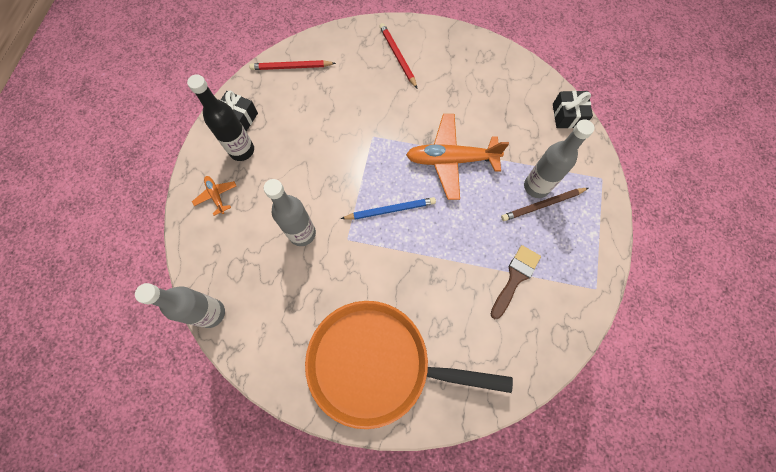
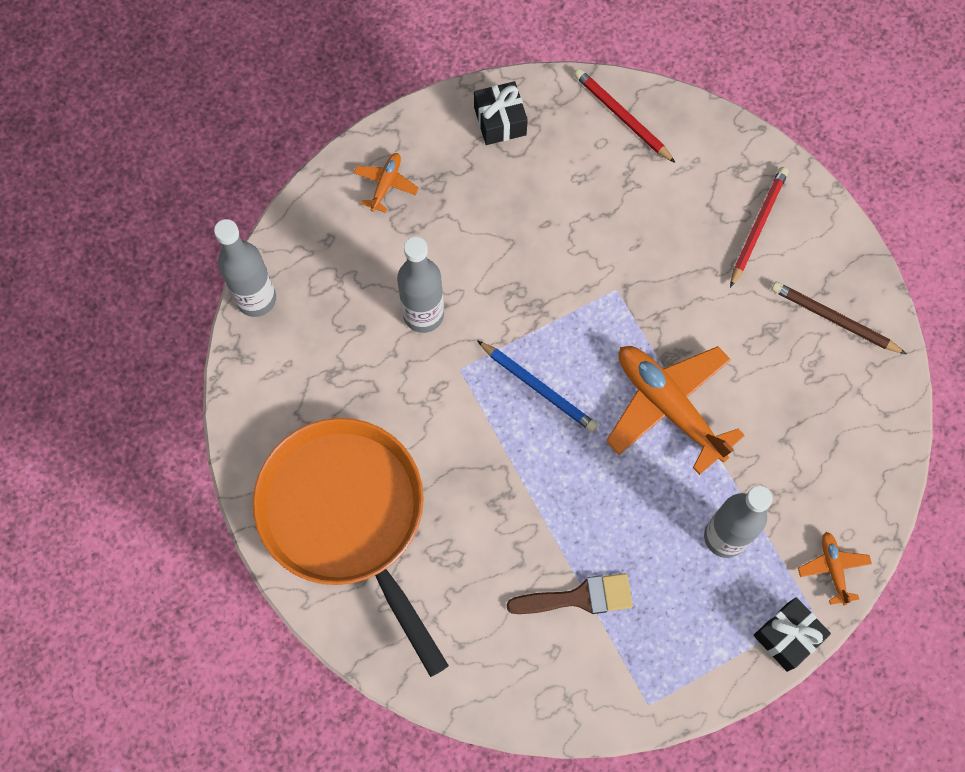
camera: 50 degrees right, 0 degrees up
(242, 150) = (463, 161): black bottle -> none
(542, 205) = (706, 562): brown pencil -> brown pencil (834, 319)
(567, 115) = (869, 504): black gift -> black gift (787, 636)
(587, 153) = (833, 568): none -> orange plane

